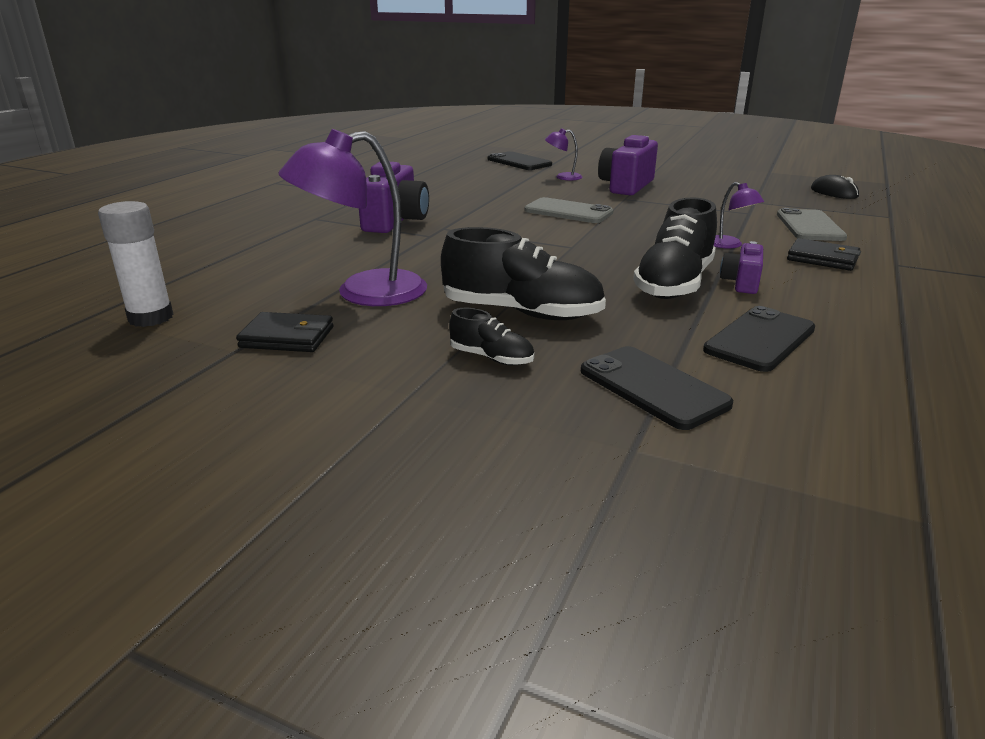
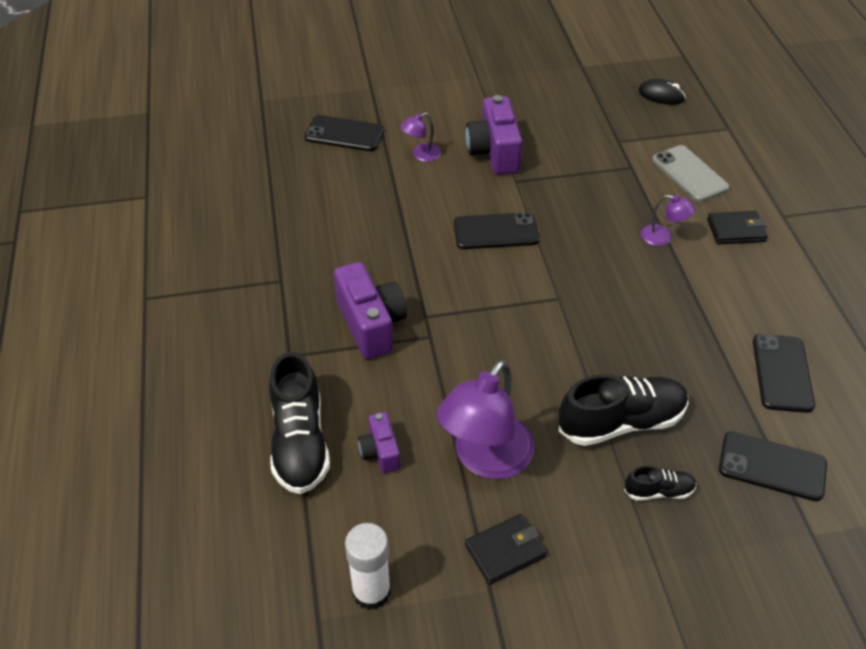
camera: 35 degrees left, 20 degrees up
(568, 212) = (495, 232): grey phone -> black phone
(674, 284) = (677, 323): black shoe -> black shoe (299, 442)
(741, 283) = (715, 297): purple camera -> purple camera (380, 452)

